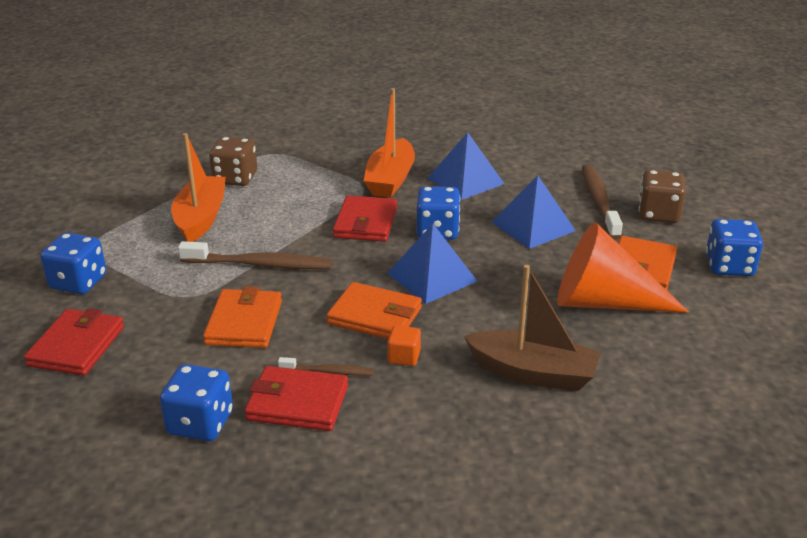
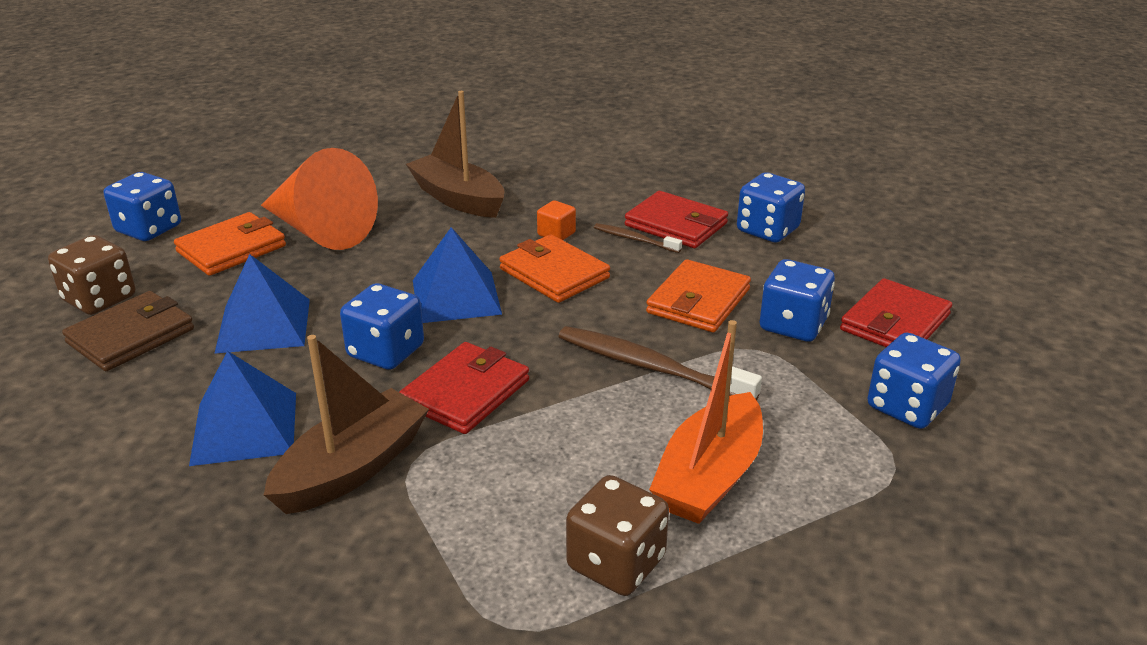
camera: 155 degrees left, 0 degrees up
(162, 322) = (793, 325): none -> blue dice
(390, 179) = (352, 468): orange boat -> brown boat
(599, 201) = (131, 336): brown toothbrush -> brown wallet

